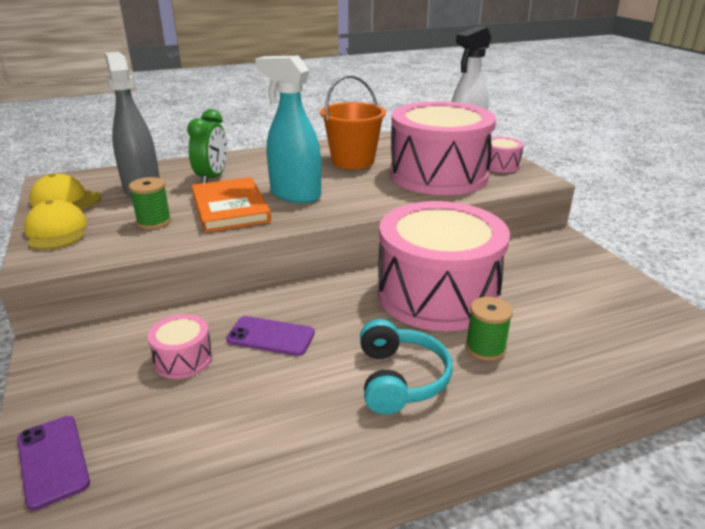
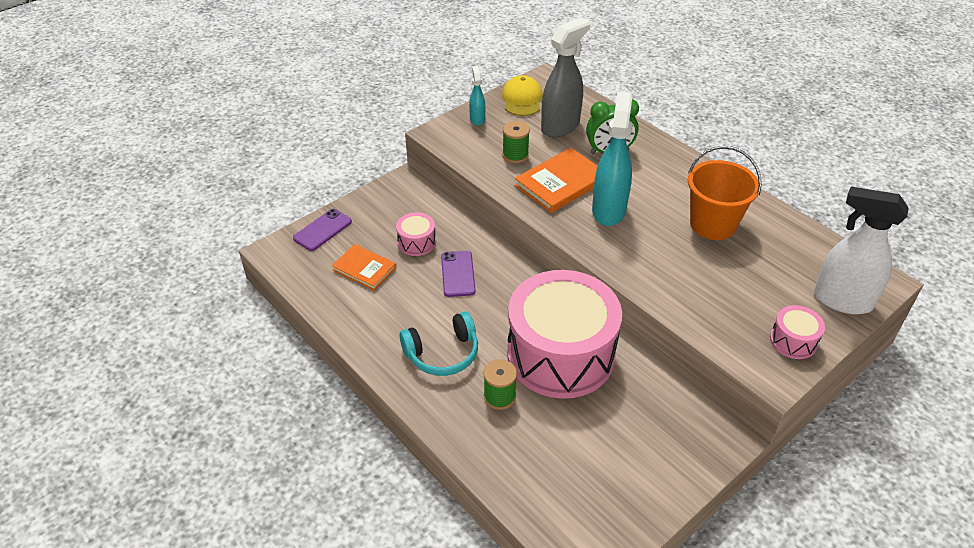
camera: 70 degrees right, 15 degrees up
(56, 231) = (477, 119): yellow cap -> turquoise spray bottle
(189, 424) = (364, 269): none -> orange book
(438, 175) = (724, 294): pink drum -> none

